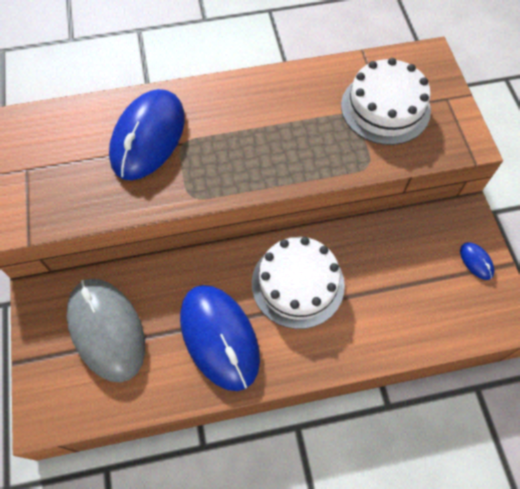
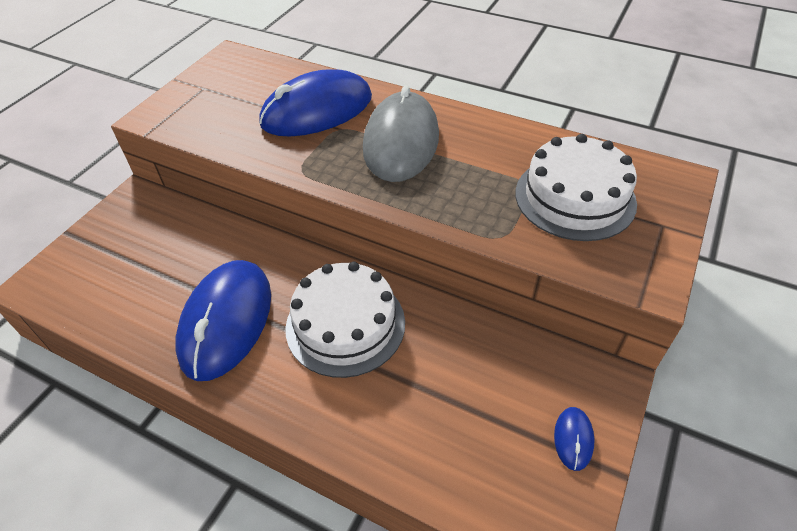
camera: 40 degrees right, 15 degrees down
(106, 329) = (150, 252): grey mouse -> grey mouse (401, 141)

